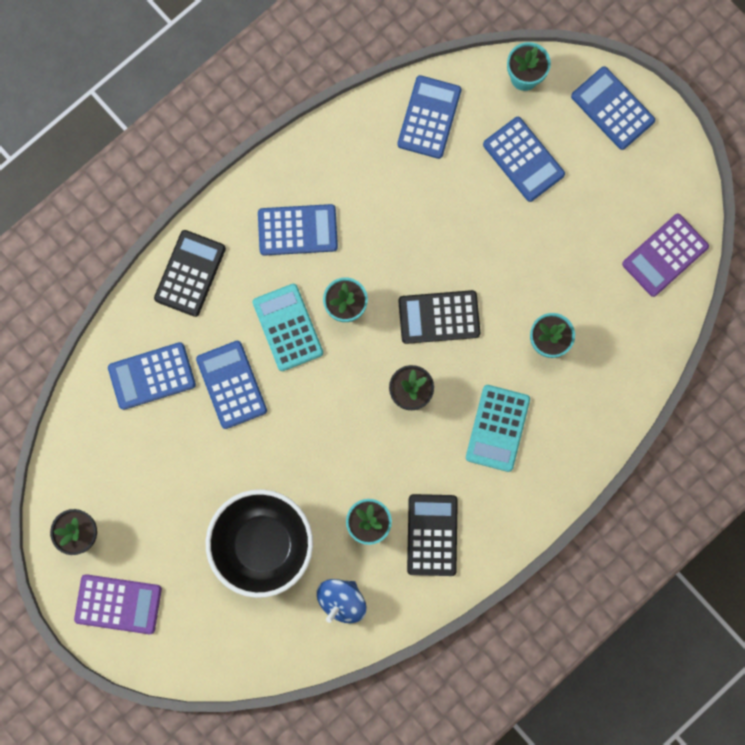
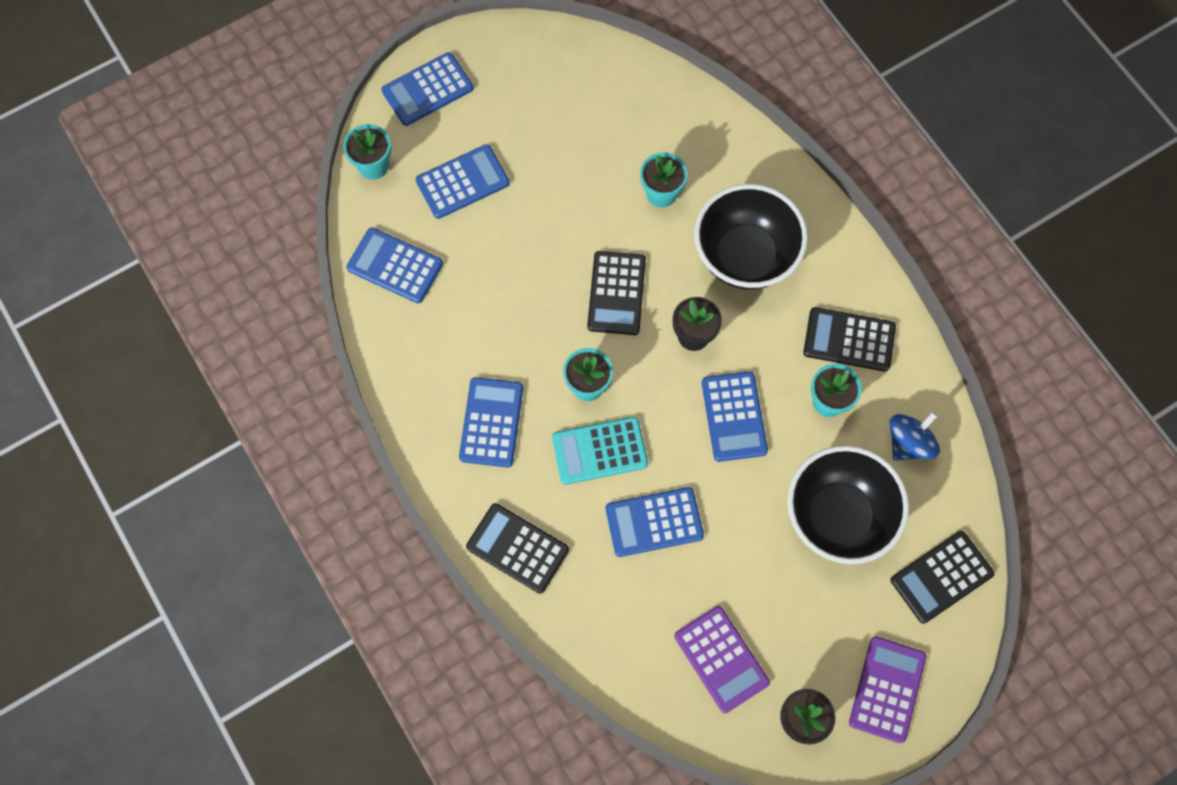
camera: 80 degrees left, 10 degrees down
(152, 376) = (629, 610): blue calculator -> blue calculator (734, 416)
(223, 642) = (941, 577): none -> black calculator
(342, 600) = (909, 443): blue spinning top -> blue spinning top turned 90 degrees counterclockwise
(497, 428) = (745, 256): turquoise calculator -> black bowl
(665, 255) = (591, 70): purple calculator -> purple calculator (721, 659)

